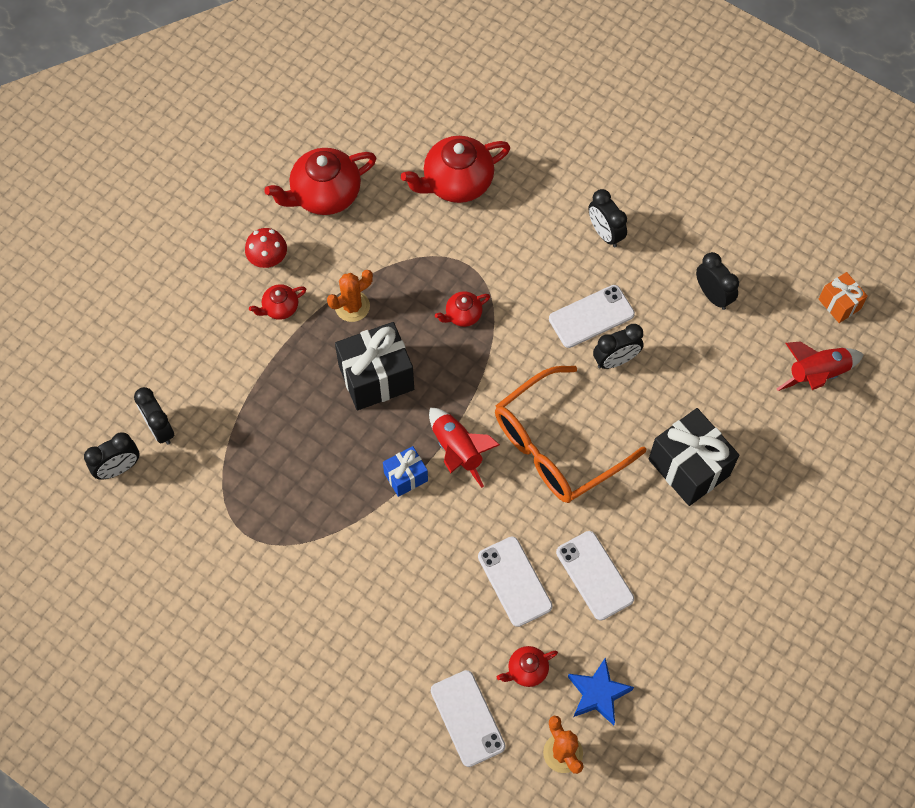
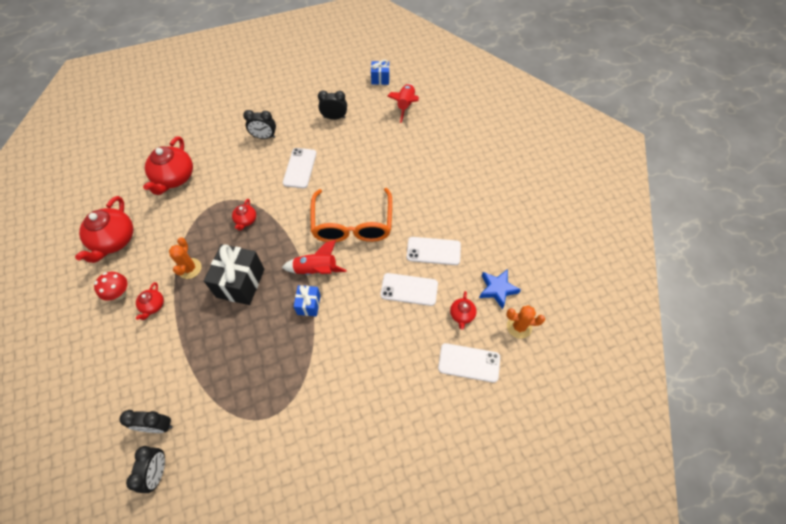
camera: 55 degrees left, 5 degrees down
(615, 360) = (331, 172): black clock -> none
(689, 467) = (409, 178): black gift -> none
(839, 304) = (380, 79): orange gift -> blue gift

